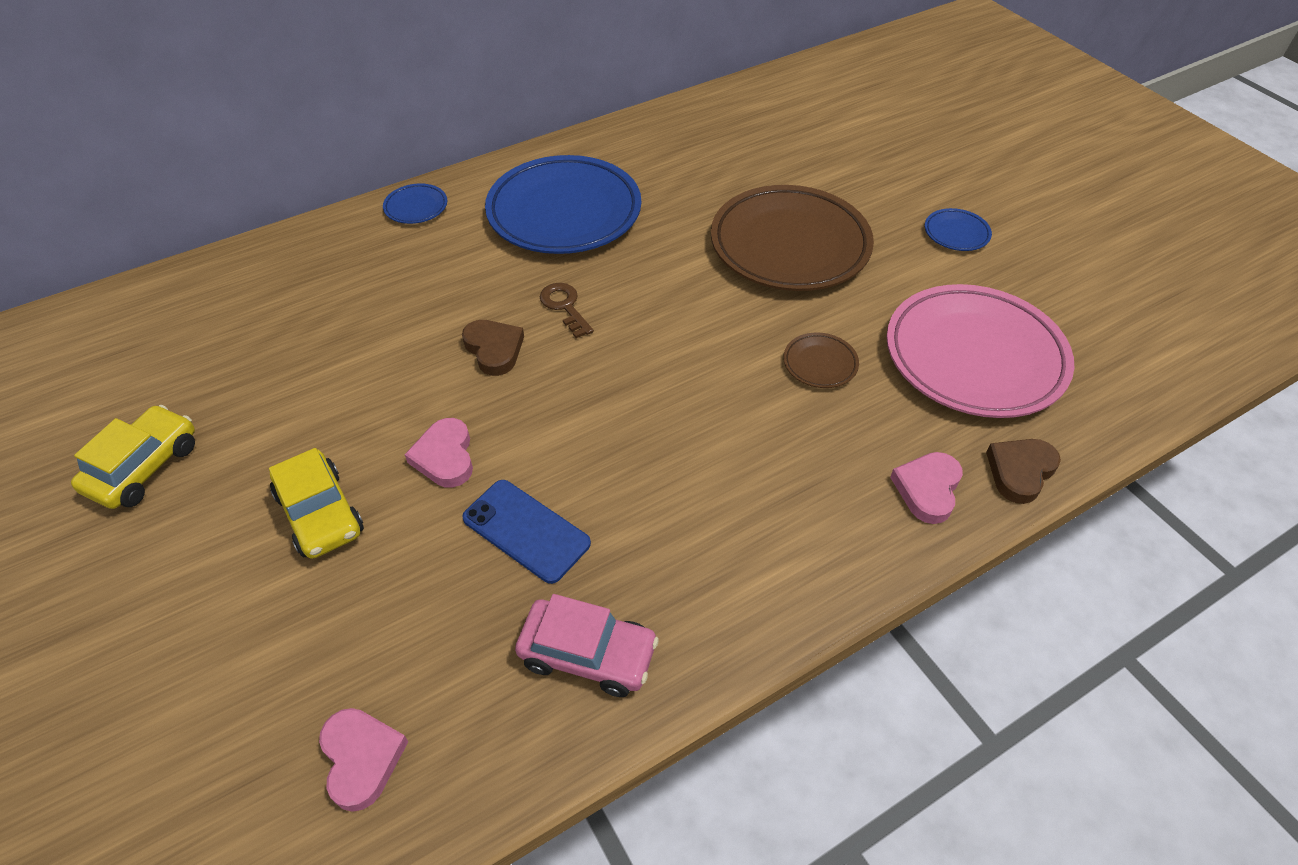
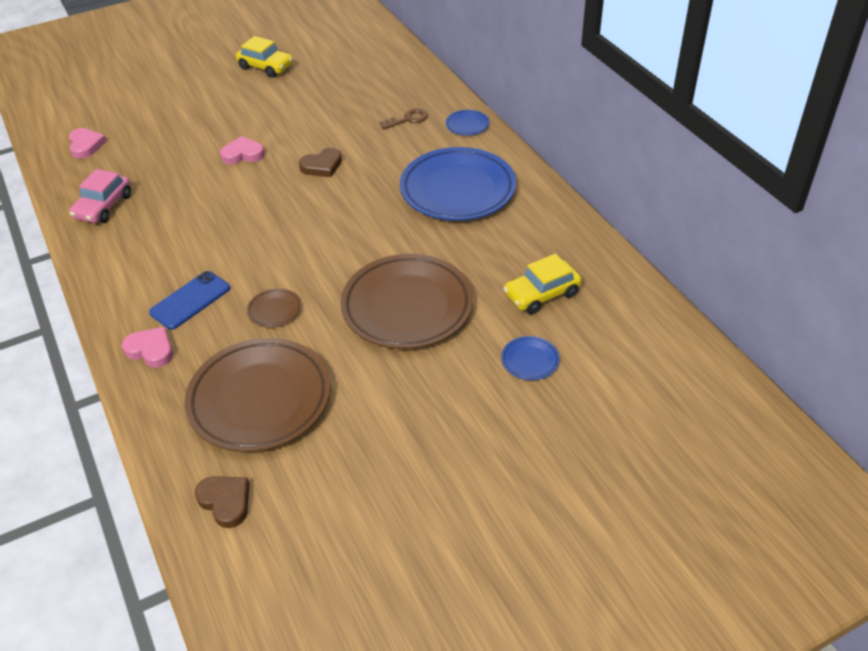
camera: 95 degrees right, 5 degrees down
(320, 514) = (219, 119): yellow car -> yellow car (541, 294)
(361, 758) = (86, 145): pink heart -> pink heart turned 90 degrees counterclockwise
(526, 530) = (184, 184): blue phone -> blue phone (190, 300)
(565, 307) = (355, 193): brown key -> brown key (408, 119)
(956, 233) = (412, 419): blue plate -> blue plate (530, 361)
(974, 357) = (260, 399): pink plate -> brown plate
(1020, 471) = (147, 402): brown heart -> brown heart (225, 502)

